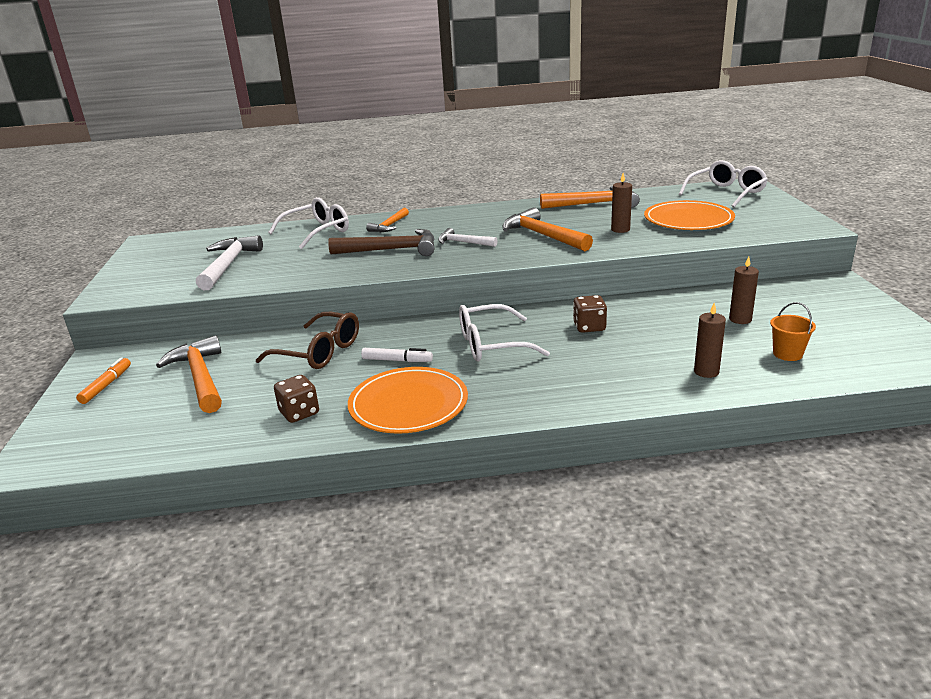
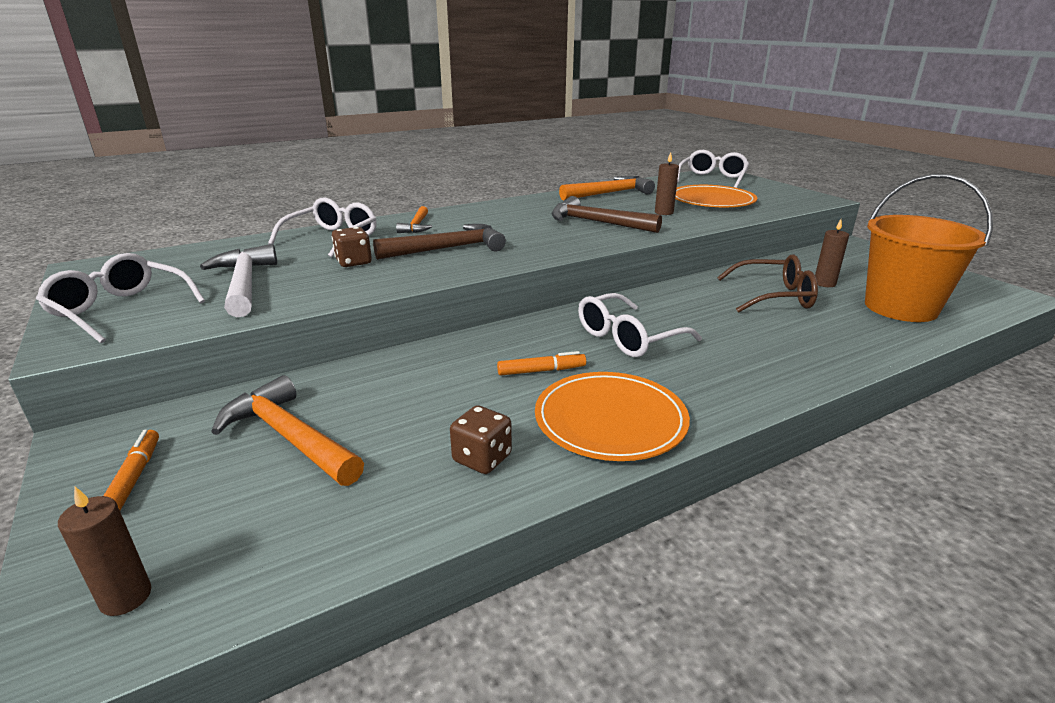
camera: 25 degrees left, 0 degrees up
(145, 276) = (121, 309): none -> white glasses
(319, 352) = (432, 376): brown glasses -> brown glasses (773, 296)
(397, 360) = (541, 371): white marker -> orange marker
(463, 242) = (522, 235): white hammer -> none
(543, 235) = (597, 223): orange hammer -> brown hammer
(589, 327) = (704, 307): brown dice -> brown dice (354, 262)
(706, 371) = (859, 333): brown candle -> brown candle (126, 597)
(787, 354) = (900, 307): orange bucket -> orange bucket, size x2.46

